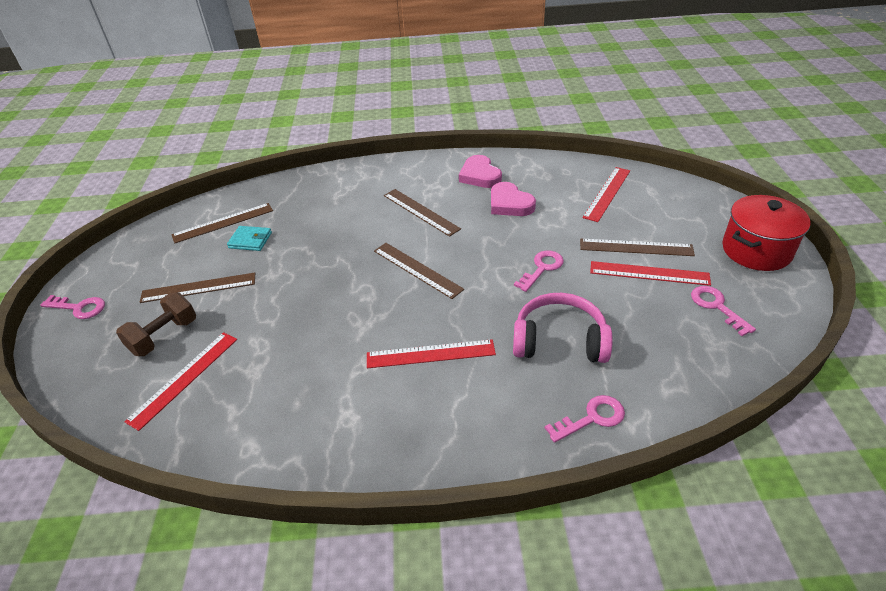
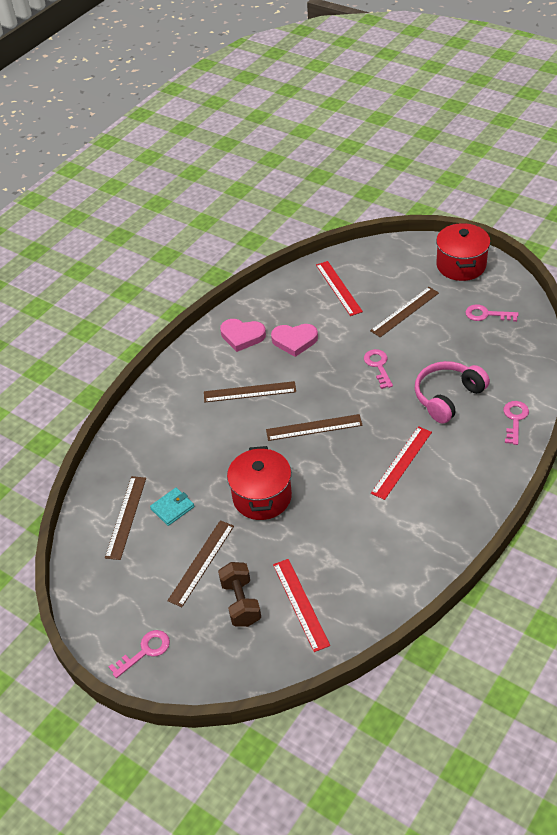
camera: 50 degrees left, 5 degrees up
(302, 283) = (262, 497): none -> red pot
(649, 273) = (433, 322): red ruler -> none

